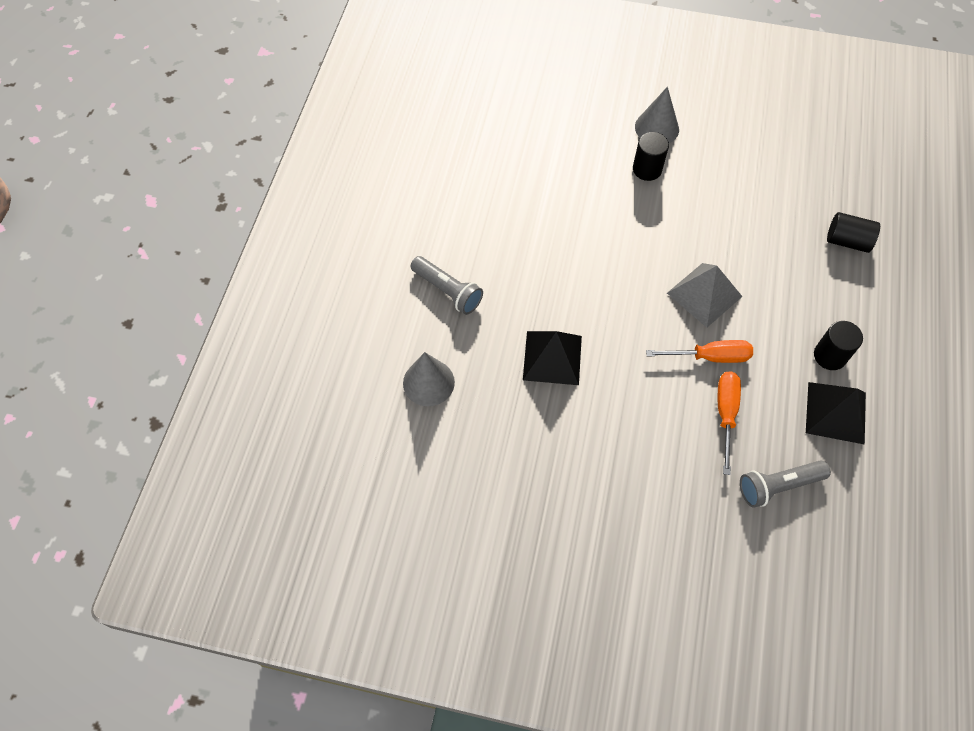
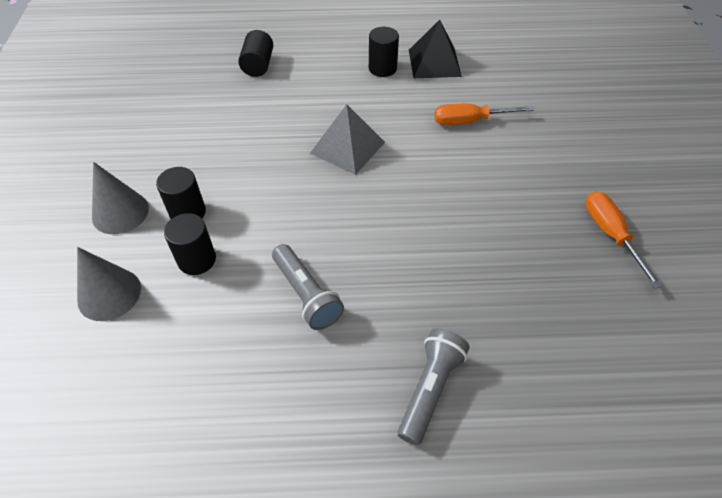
camera: 105 degrees left, 10 degrees down
(428, 382) = (570, 375): grey cone -> grey cone (109, 294)
(552, 357) = (474, 255): black pyramid -> none
(597, 171) = (197, 260): none -> black cylinder
(710, 357) = (416, 136): orange screwdriver -> orange screwdriver (610, 234)
(778, 486) = (517, 87): grey flashlight -> grey flashlight (306, 294)

